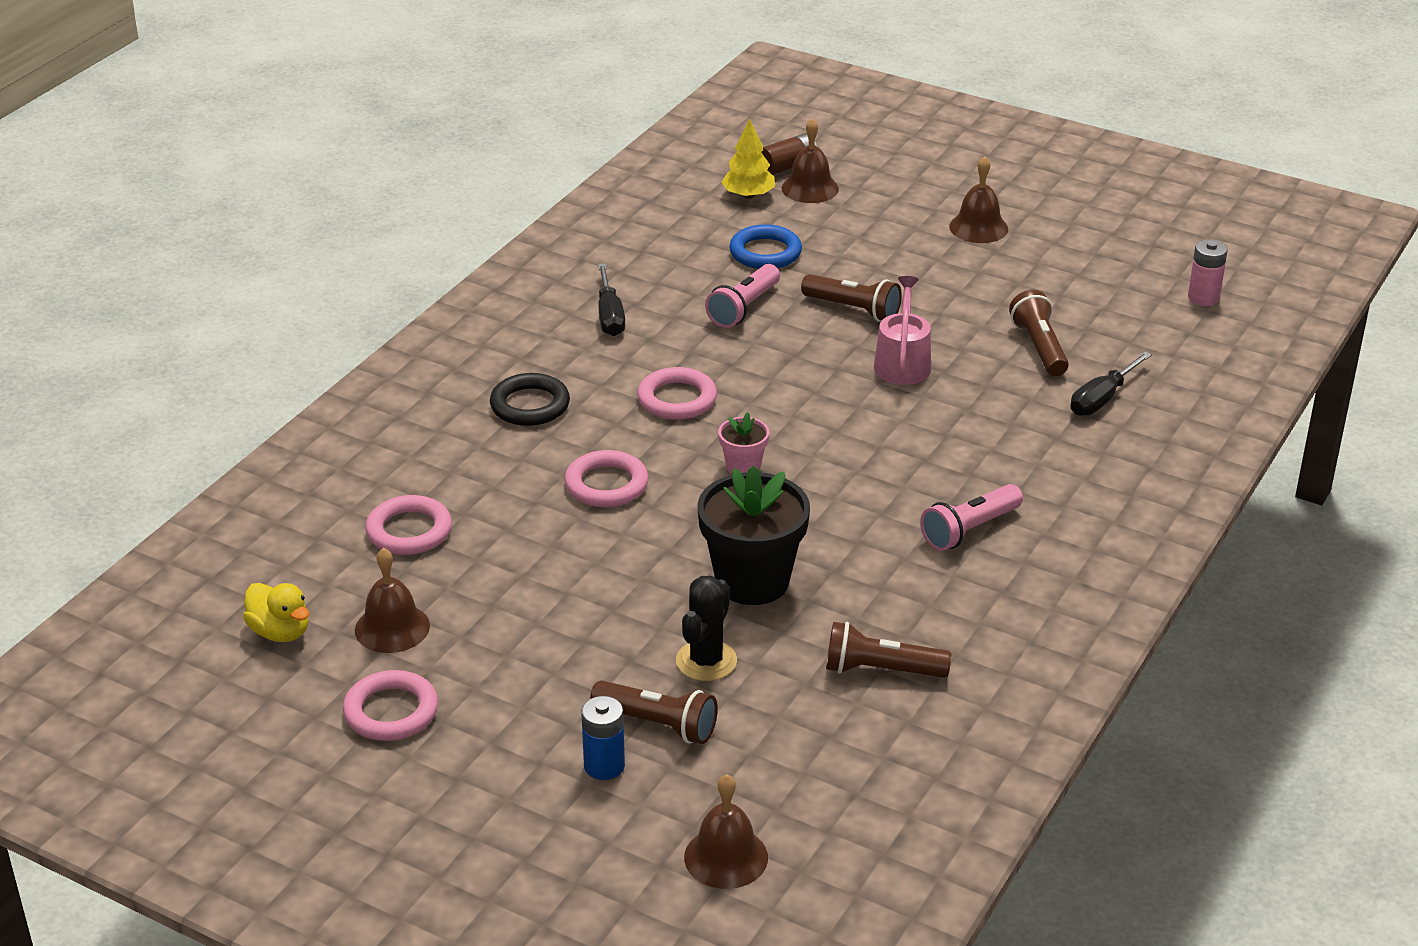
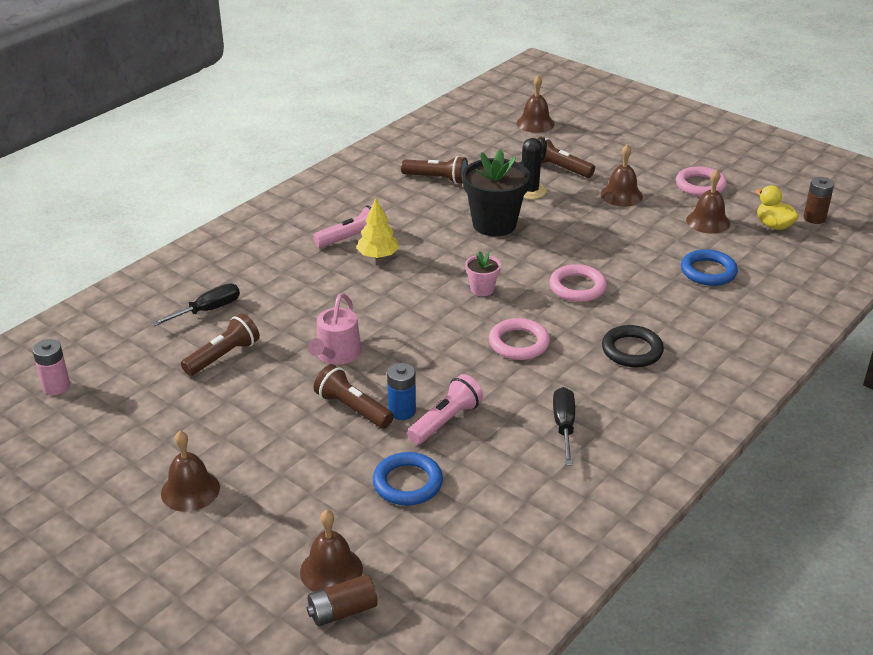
camera: 170 degrees left, 0 degrees up
(203, 656) = (814, 218): none -> brown battery
(409, 531) = (708, 272): pink ring -> blue ring
(539, 670) = (621, 195): none -> brown bell
(604, 766) = (588, 156): blue battery -> blue battery (402, 411)
(748, 195) = (400, 567): yellow tree -> yellow tree (378, 256)
(1039, 347) = (223, 356): brown flashlight -> brown flashlight turned 135 degrees counterclockwise

